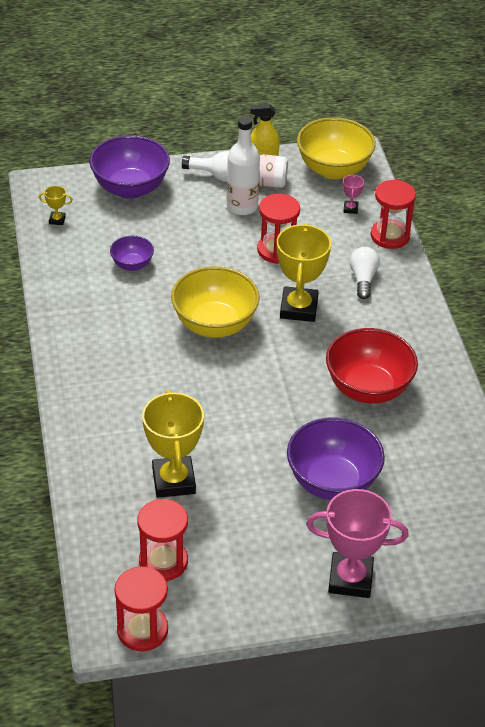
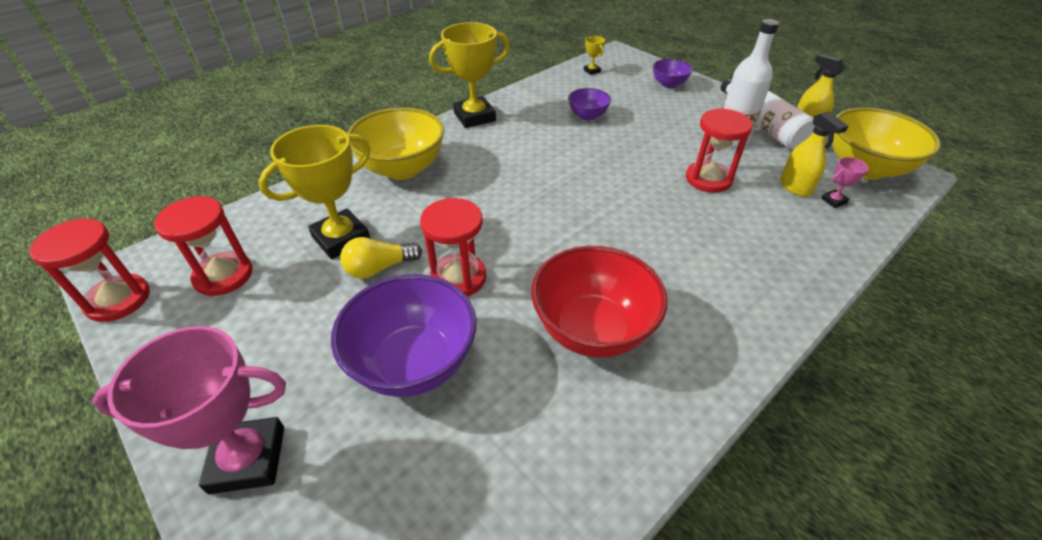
camera: 60 degrees right, 0 degrees up
(130, 188) = (668, 84): purple bowl -> purple bowl, size x0.52
(214, 324) = (568, 182): yellow bowl -> yellow bowl (402, 168)
(227, 469) = (379, 268): none -> yellow light bulb
(299, 308) = (651, 224): yellow trophy -> yellow trophy (474, 117)
(322, 215) = (795, 187): none -> yellow spray bottle
(350, 579) = (248, 459): pink trophy -> pink trophy turned 75 degrees counterclockwise
(363, 279) = (752, 252): white light bulb -> none
(390, 236) = (842, 245): red hourglass -> red hourglass (458, 277)

